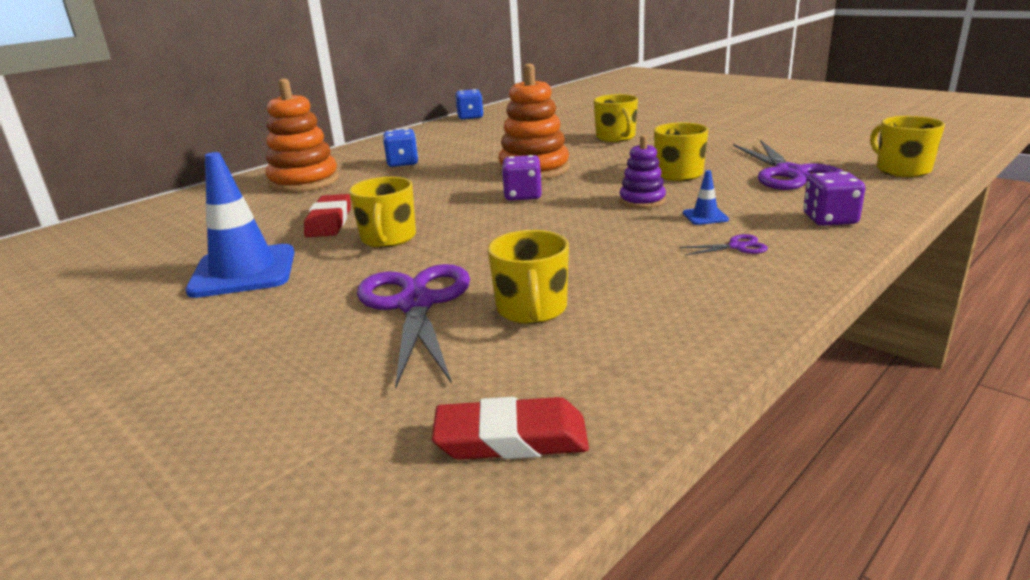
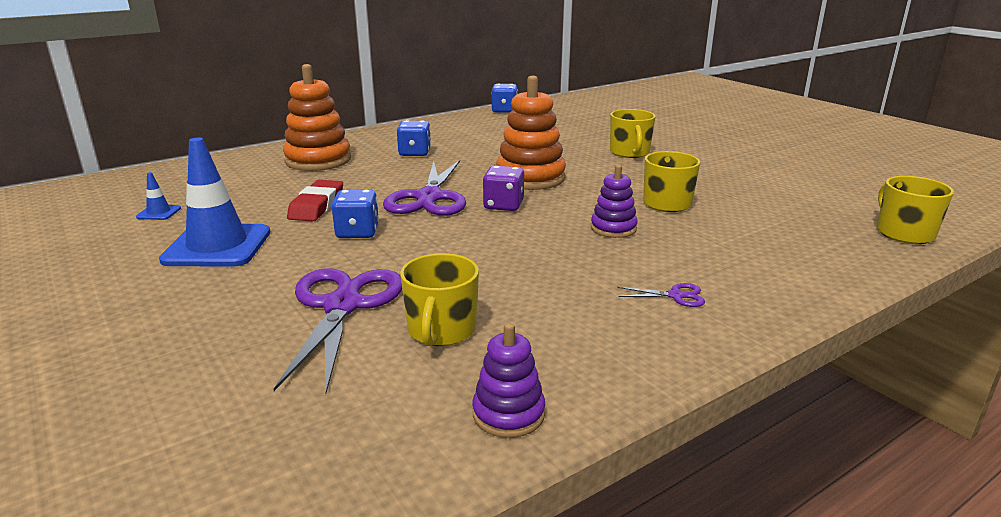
camera: 10 degrees right, 0 degrees up
(388, 238) = (357, 232): yellow mug -> blue dice
(511, 439) = (346, 462): red eraser -> none
(645, 368) = (508, 414): none -> purple stacking toy
(705, 216) = (664, 256): blue traffic cone -> blue traffic cone (159, 213)
(790, 174) = (781, 220): purple scissors -> purple scissors (429, 198)
(830, 219) = (790, 280): purple dice -> none

